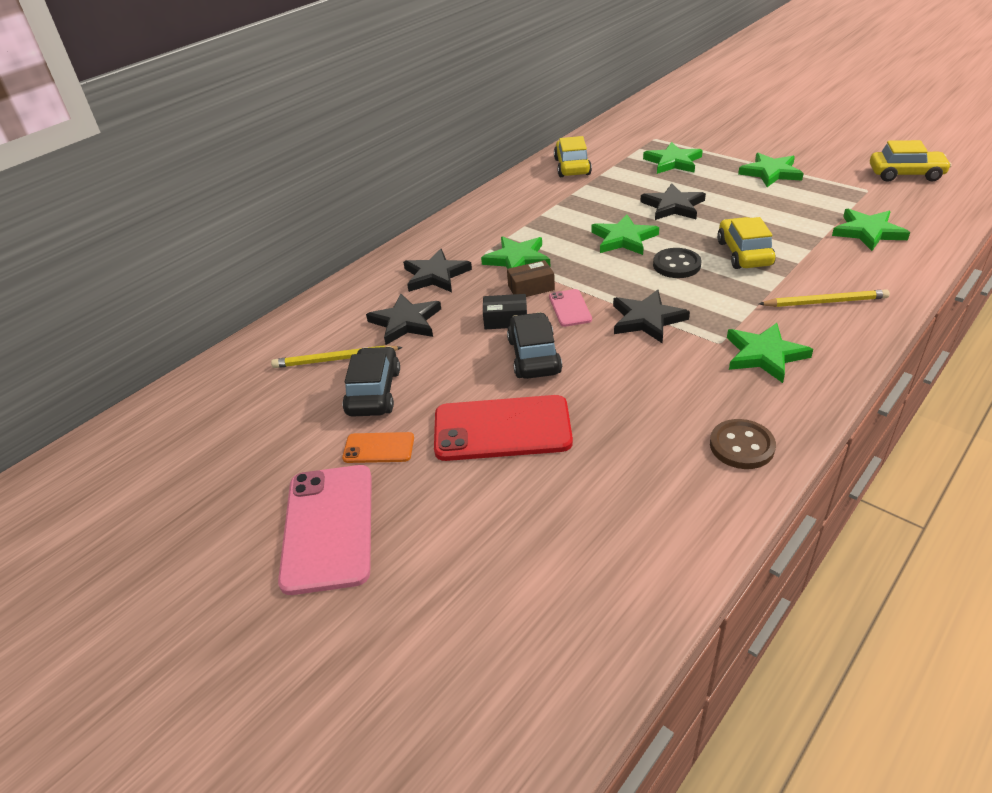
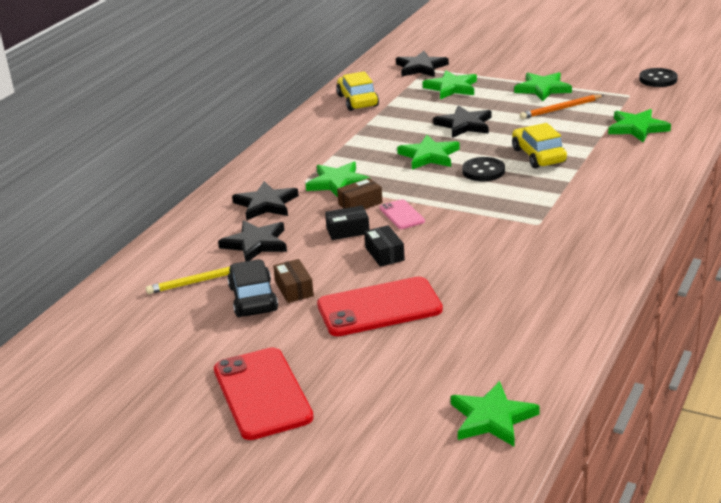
camera: 15 degrees left, 10 degrees down
(328, 527) = (262, 393): pink phone -> red phone
(379, 448) = (278, 336): orange phone -> none
(421, 387) = (294, 289): none -> brown box
(534, 356) = (384, 254): black car -> black box
(647, 319) = (472, 215): black star -> black star (421, 67)
(741, 446) = (577, 290): brown button -> none
(764, 355) = (577, 228): green star -> green star (492, 418)
(784, 199) = (561, 109): none -> orange pencil
(825, 302) = (615, 184): yellow pencil -> none
(905, 174) = (658, 79): yellow car -> black button

